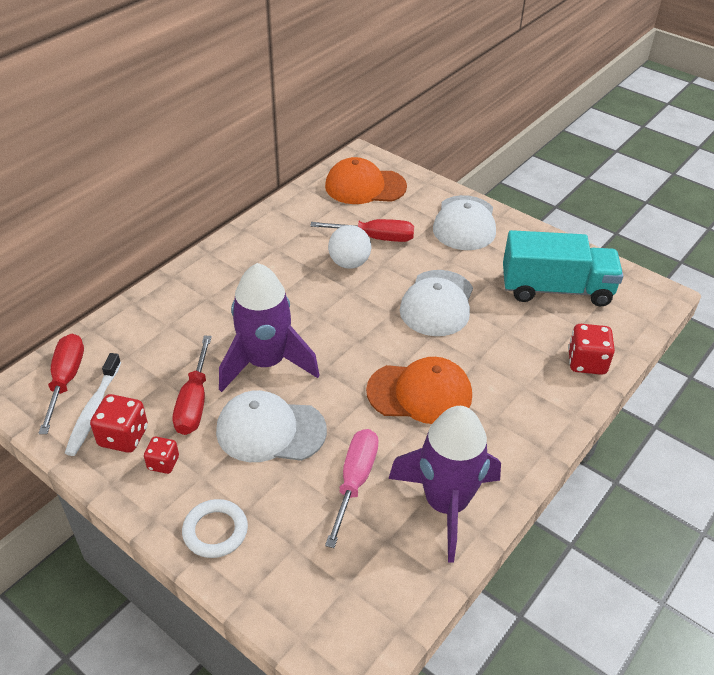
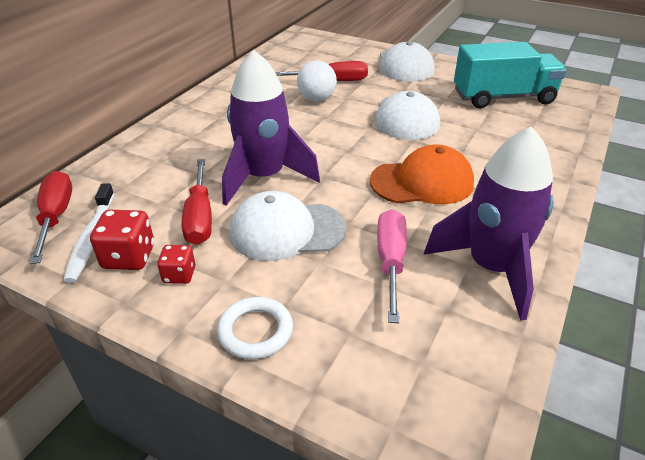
camera: 10 degrees left, 5 degrees down
(365, 186) = (310, 51): orange cap -> none
(586, 362) = (558, 142): red dice -> none

